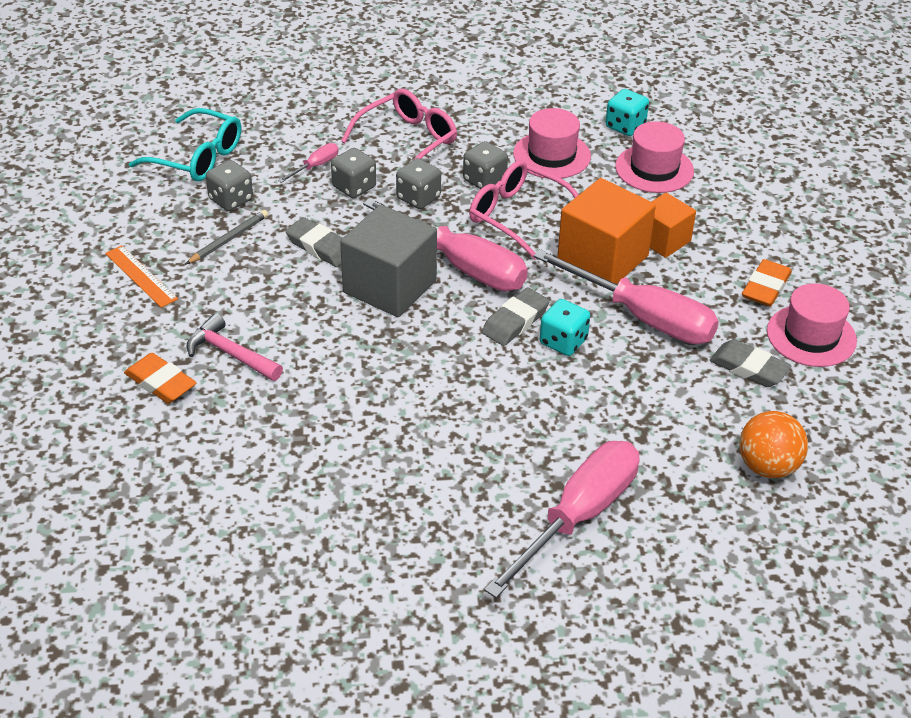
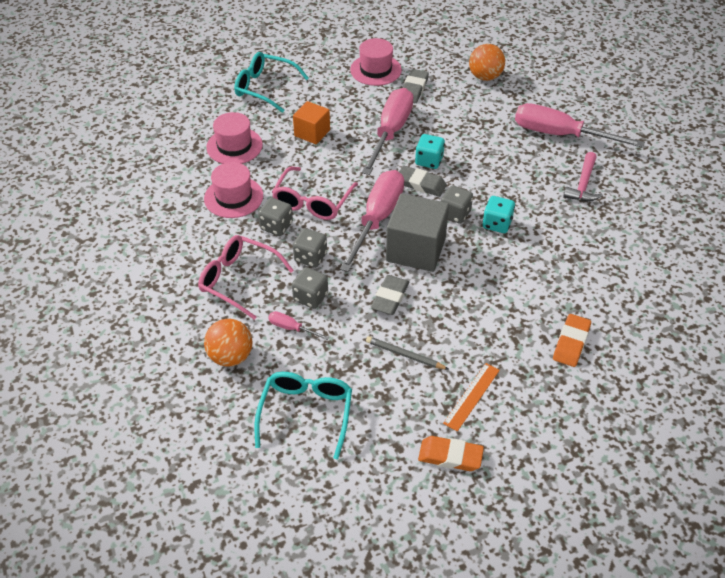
camera: 105 degrees left, 5 degrees up
(230, 353) = (523, 314): pink hammer -> pink hammer (583, 185)
(231, 200) = (355, 370): grey dice -> grey dice (455, 214)
(300, 121) = (231, 356): none -> orange ball
(602, 258) = (342, 156): orange cube -> none
(625, 126) = (185, 166): turquoise dice -> turquoise dice (497, 224)
(765, 287) = (340, 89): orange eraser -> orange eraser (450, 456)
(783, 213) = (264, 88): none -> turquoise glasses

